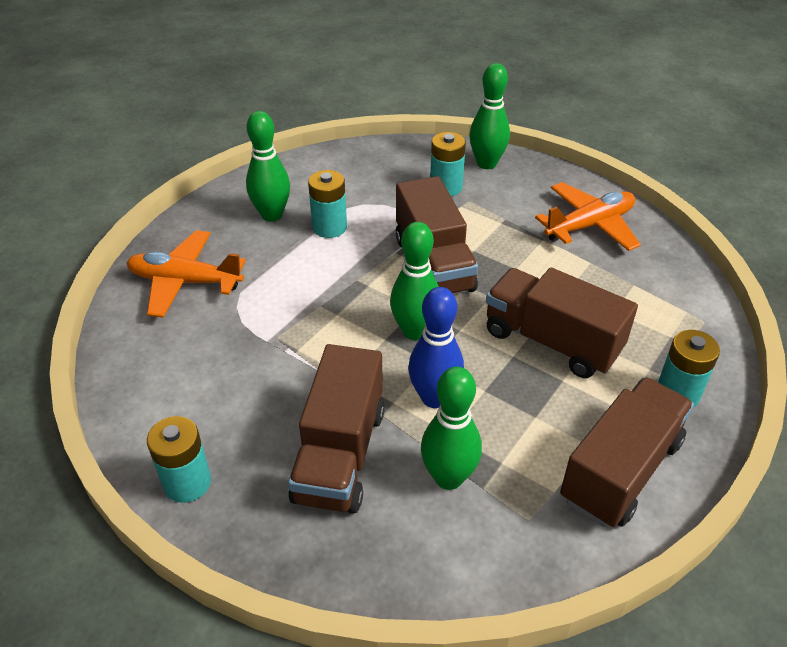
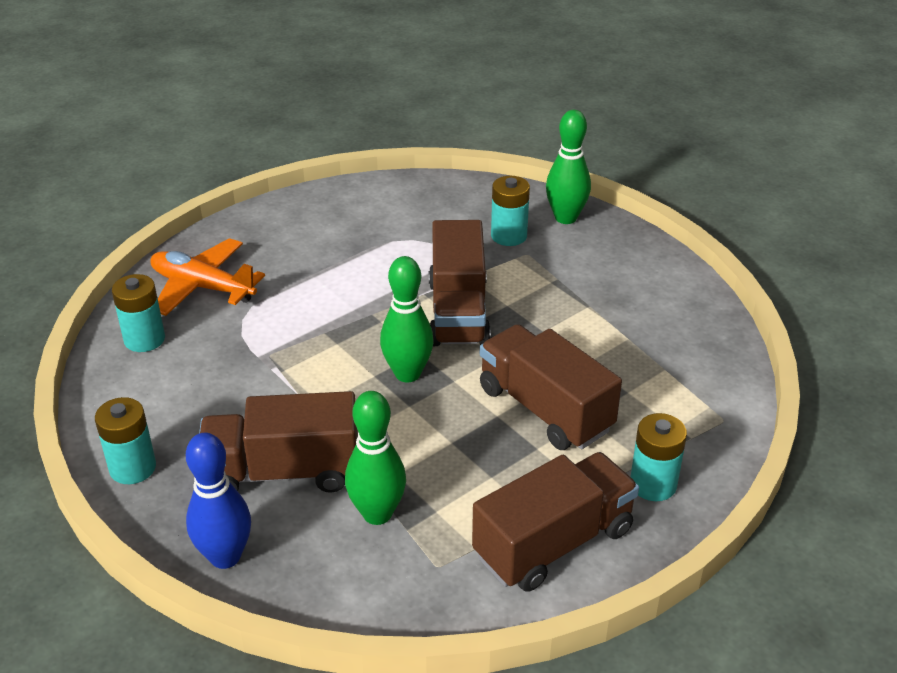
camera: 15 degrees right, 5 degrees down
(272, 215) = (314, 236): green bowling pin -> none
(329, 227) = (367, 258): turquoise battery -> turquoise battery (144, 339)
(340, 454) = (283, 472): brown truck -> brown truck turned 60 degrees clockwise
(434, 398) = (397, 439): blue bowling pin -> blue bowling pin (225, 556)
(589, 225) = (647, 300): orange plane -> none

